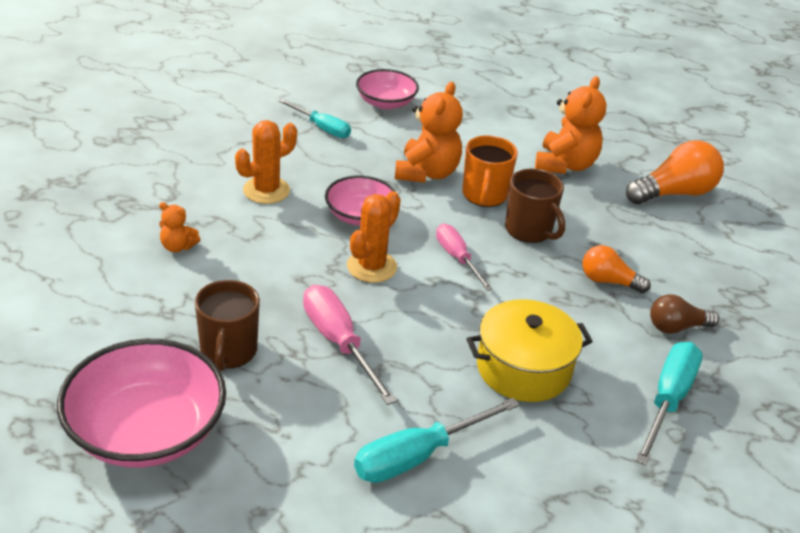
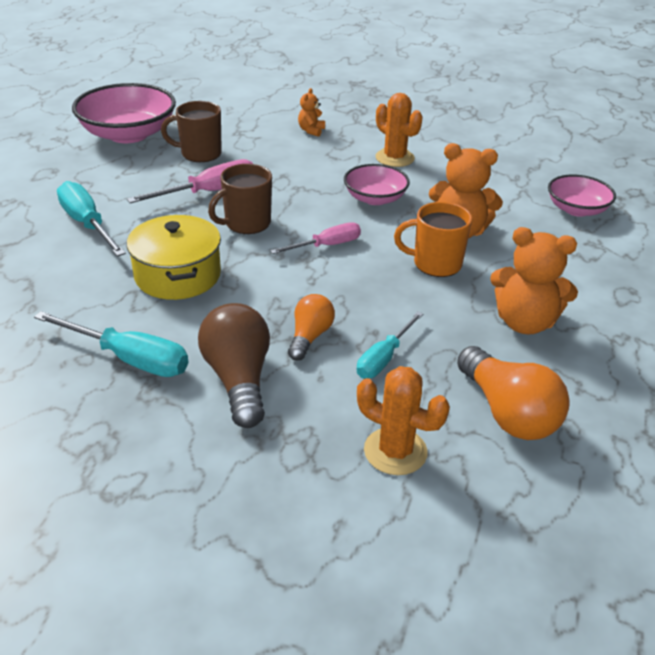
camera: 90 degrees right, 0 degrees up
(322, 128) = (505, 178): turquoise screwdriver -> turquoise screwdriver (384, 358)
(371, 267) = (304, 204): orange cactus -> orange cactus (395, 451)
(529, 230) = (384, 289): brown mug -> brown mug (246, 223)
(677, 327) = (238, 379): brown light bulb -> brown light bulb, size x1.65

